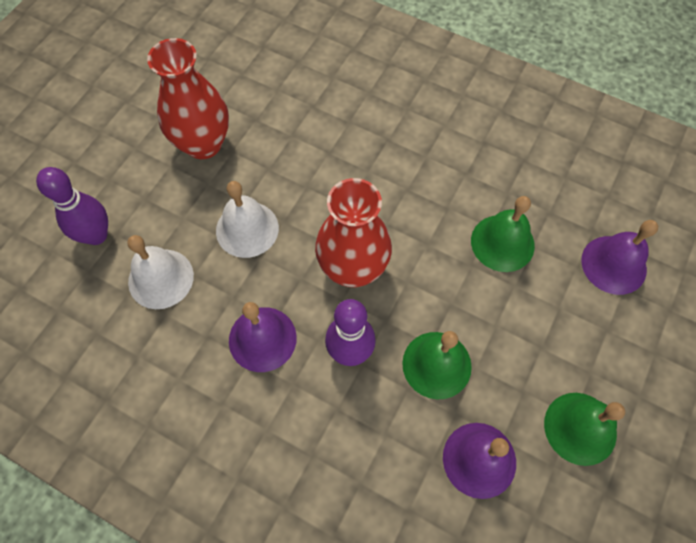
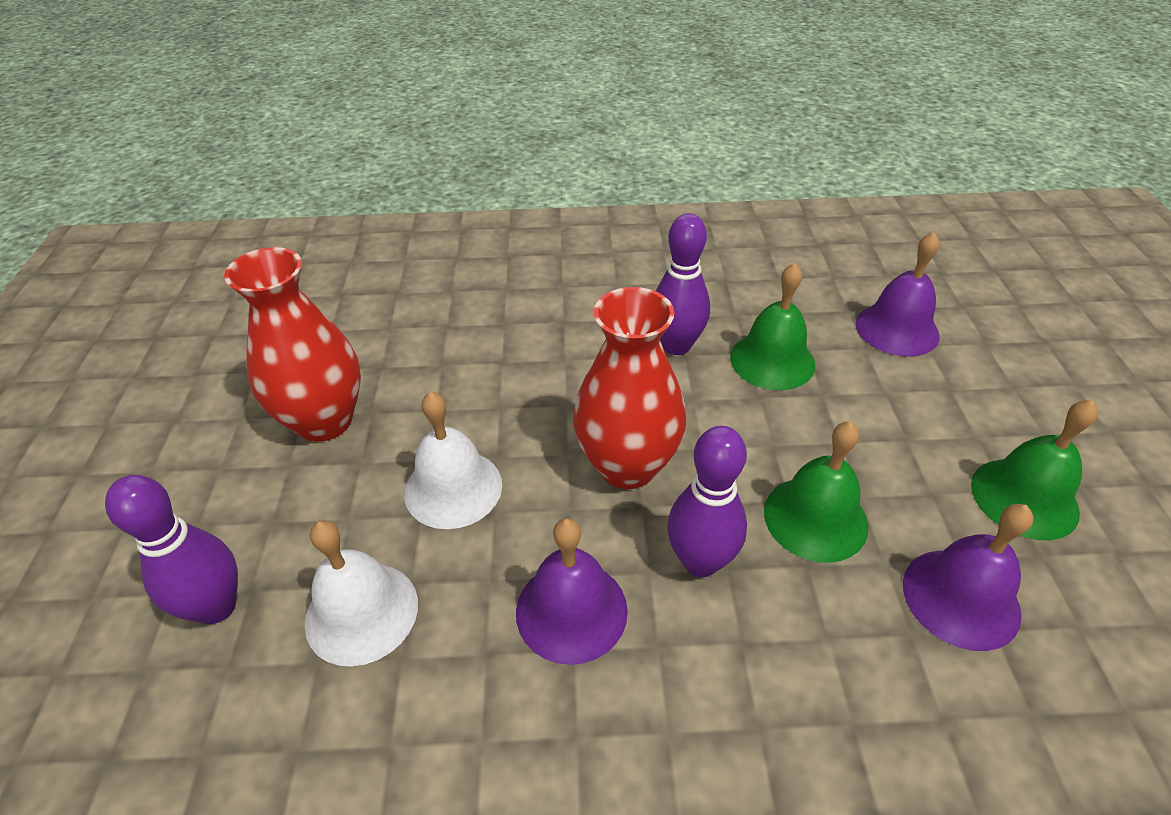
camera: 30 degrees left, 20 degrees down
(447, 197) = (676, 345): none -> purple bowling pin

